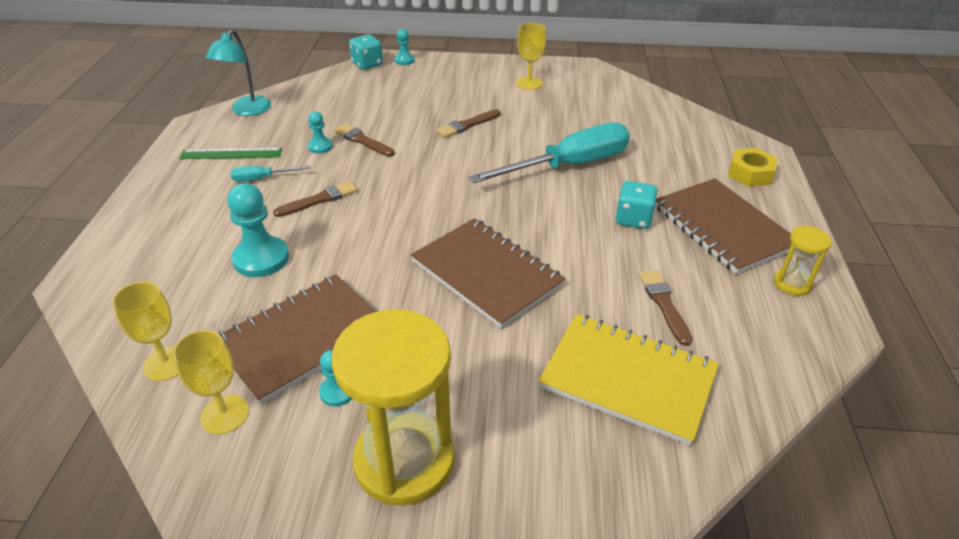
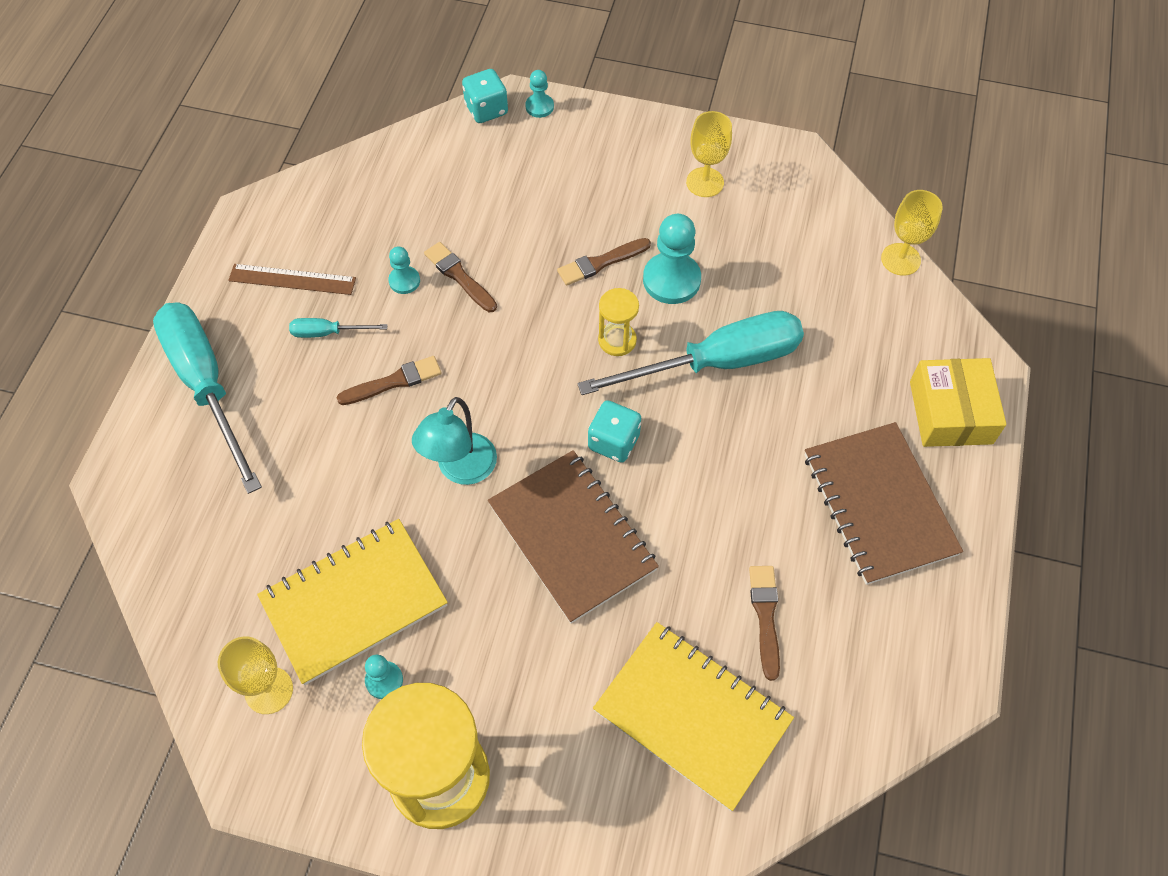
camera: 10 degrees right, 20 degrees up
(161, 217) = (206, 385): none -> turquoise screwdriver
(166, 363) = (212, 613): yellow goblet -> yellow goblet (900, 259)
(231, 154) = (292, 279): green ruler -> brown ruler
(247, 111) = (316, 193): turquoise lamp -> turquoise lamp (461, 470)
(261, 258) = (318, 473): turquoise pawn -> turquoise pawn (671, 280)
(302, 339) = (354, 602): brown notebook -> yellow notebook
(633, 219) = (771, 473): turquoise dice -> turquoise dice (614, 442)
(750, 174) = (950, 412): yellow nut -> yellow box
(792, 283) = (928, 609): yellow hourglass -> yellow hourglass (617, 340)

